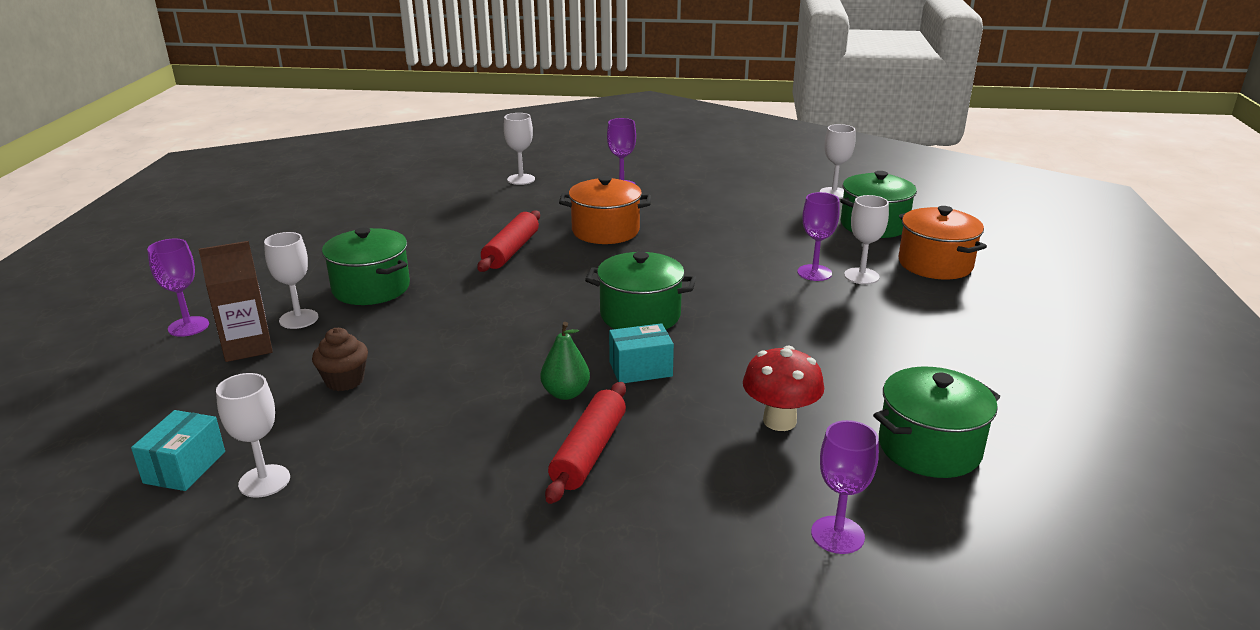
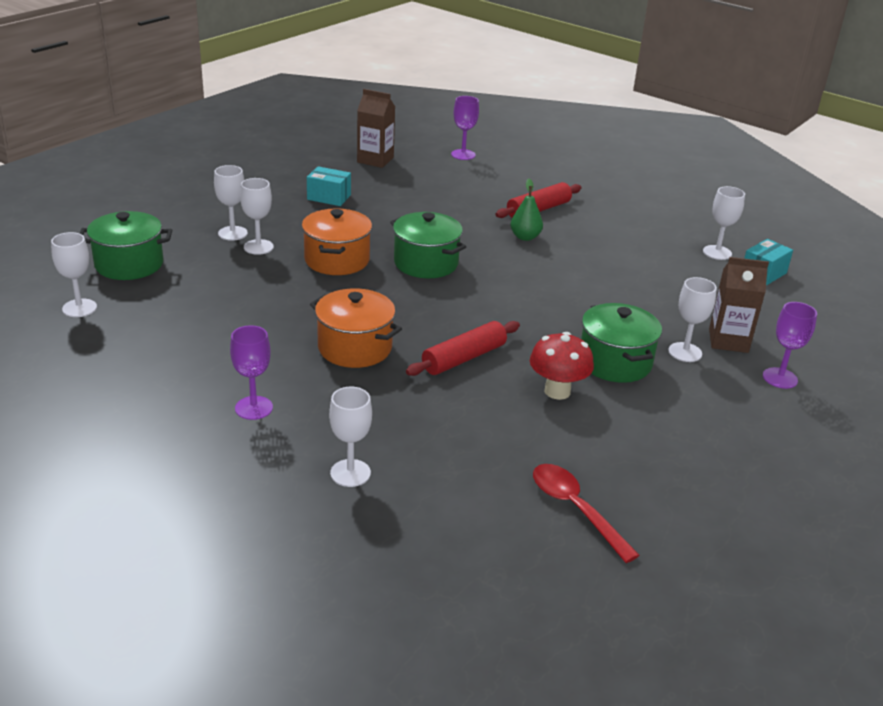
camera: 150 degrees left, 5 degrees up
(344, 381) = (660, 290): brown cupcake -> none
(363, 202) = (576, 509): none -> red spoon
(640, 369) = (467, 234): turquoise box -> turquoise box (329, 197)
(779, 421) = (426, 189): red mushroom -> red mushroom (557, 391)
(814, 273) = (258, 247): purple goblet -> white goblet
(929, 448) = (375, 160): green pot -> brown carton
(935, 264) = (166, 222): orange pot -> orange pot (337, 260)

